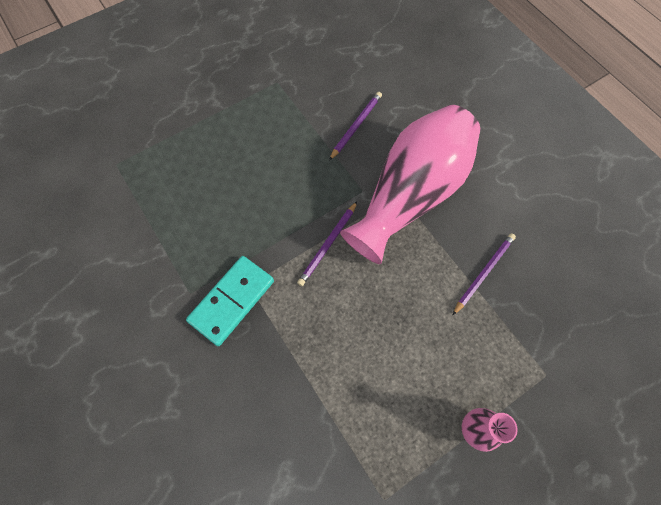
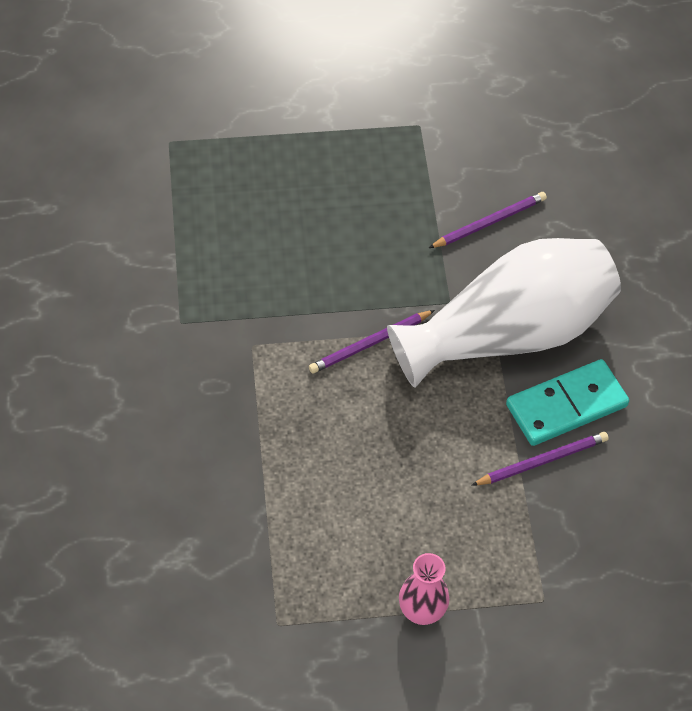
camera: 25 degrees right, 10 degrees down
(232, 301) = (223, 352): turquoise domino -> turquoise domino (566, 405)
(411, 194) = (509, 334): pink vase -> white vase

